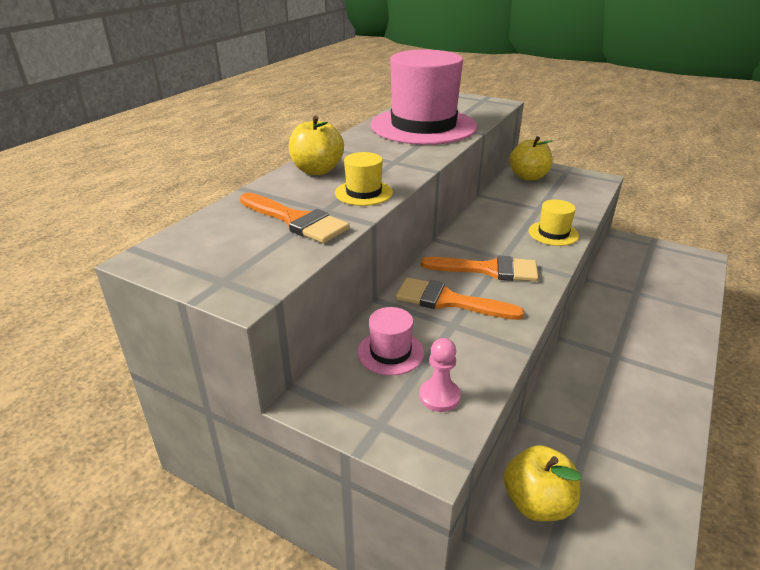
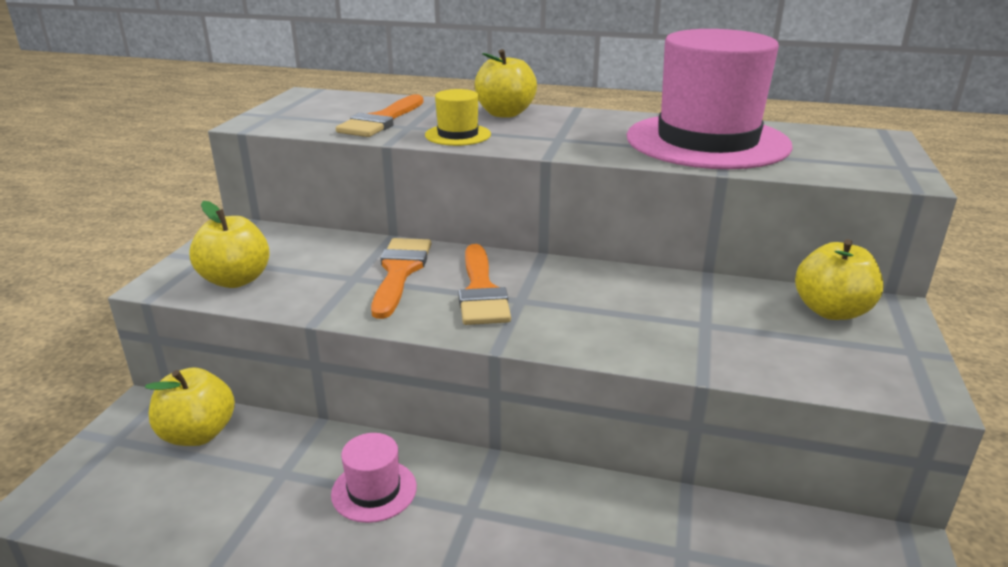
camera: 75 degrees right, 5 degrees down
(390, 352) = (302, 251): pink hat -> pink hat (374, 490)
(439, 396) = (236, 280): pink pawn -> yellow apple
(553, 233) = (620, 337): yellow hat -> none

